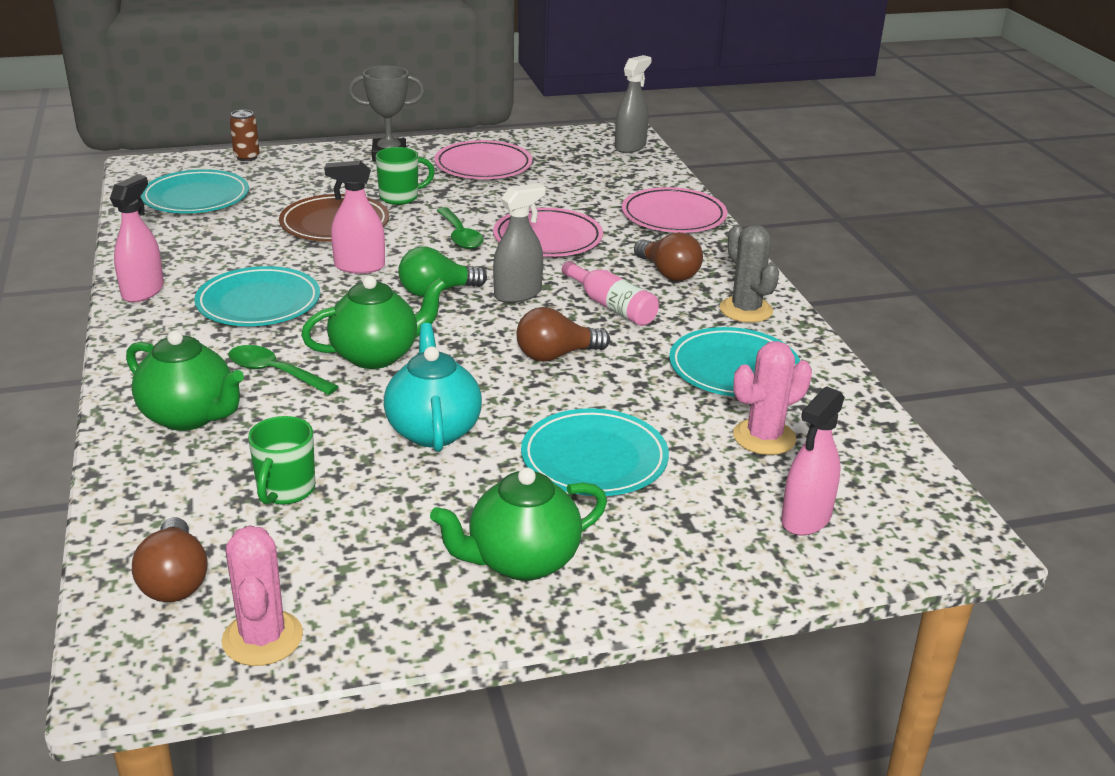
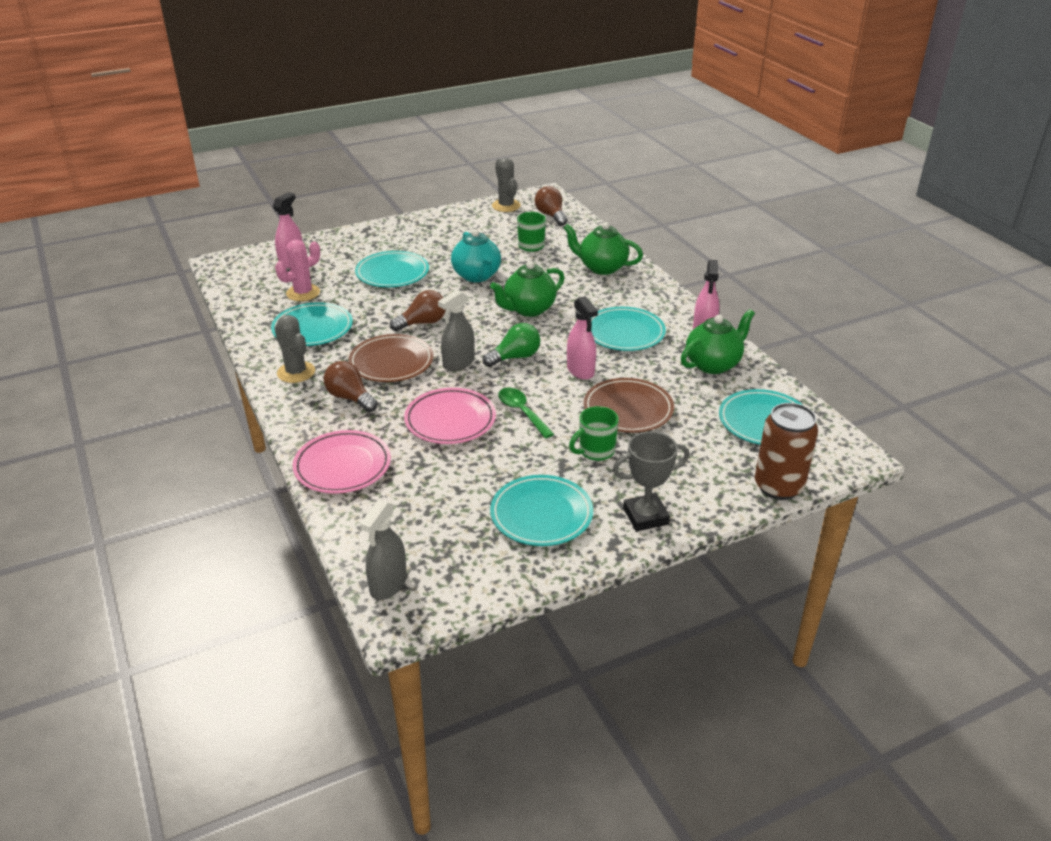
camera: 170 degrees right, 5 degrees up
(247, 157) = (778, 486): brown can -> brown can, size x1.91
(262, 638) = (506, 206): pink cactus -> grey cactus
(274, 372) = (578, 293): green spoon -> none
(359, 266) = (580, 370): pink spray bottle -> pink spray bottle turned 75 degrees clockwise
(483, 166) = (541, 514): pink plate -> turquoise plate
(521, 561) = (418, 234): green teapot -> green teapot (713, 364)
(611, 306) = (391, 362): pink bottle -> brown plate

